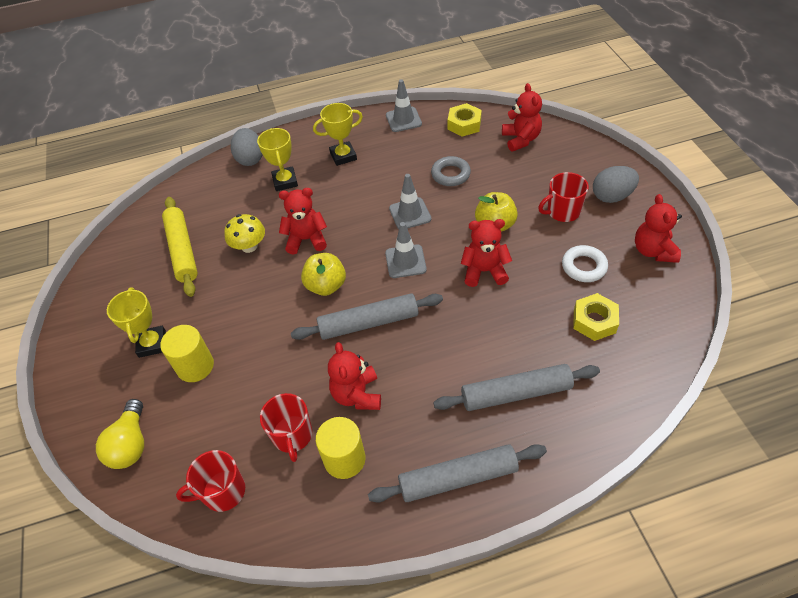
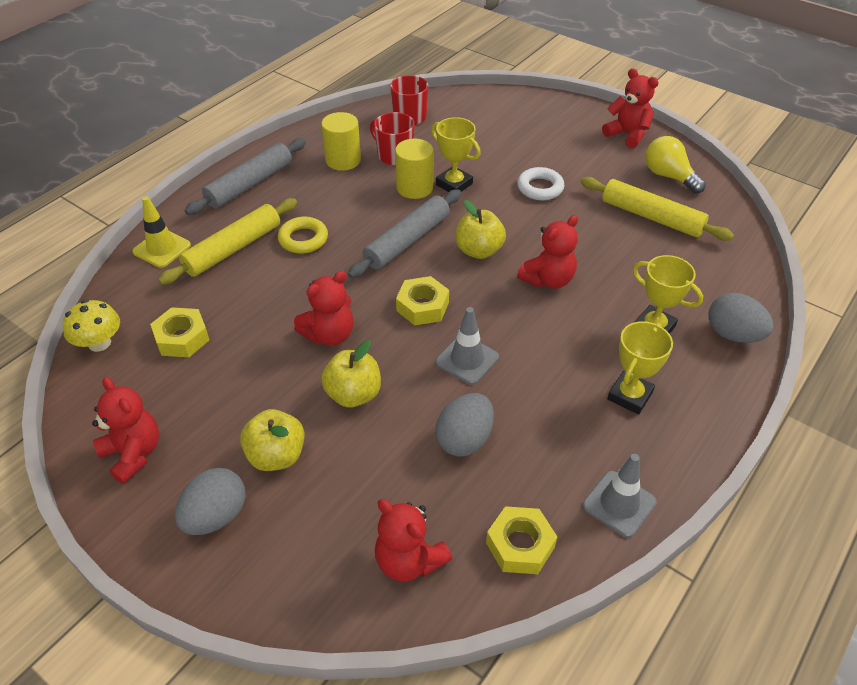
camera: 140 degrees right, 5 degrees down
(131, 444) = (501, 109): yellow light bulb -> yellow light bulb (668, 176)
(152, 344) = (570, 153): yellow trophy -> yellow trophy (454, 184)
(195, 366) = (516, 156): yellow cylinder -> yellow cylinder (414, 188)
(249, 246) = (596, 248): yellow mushroom -> yellow mushroom (99, 343)
(357, 395) = (368, 194): red teddy bear -> red teddy bear (627, 135)
(405, 261) = (422, 306): grey traffic cone -> yellow nut
(449, 371) = (303, 239): none -> yellow ring
(450, 174) = (464, 439): grey ring -> grey egg
(516, 393) = (233, 248): grey rolling pin -> yellow rolling pin
(562, 211) = (276, 456): red mug -> yellow apple
(582, 430) = (162, 248): none -> yellow traffic cone
(584, 267) = (216, 392): white ring -> white ring (540, 188)

